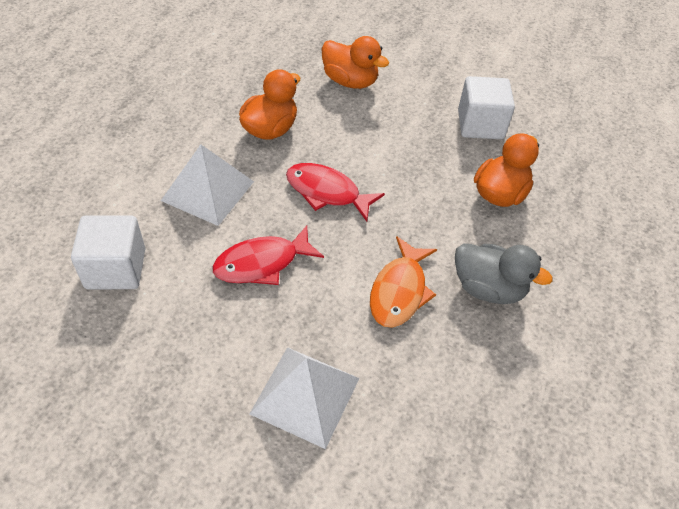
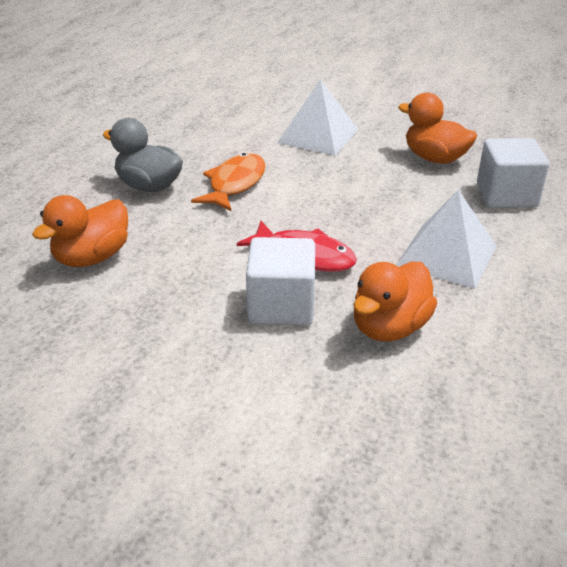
camera: 175 degrees left, 15 degrees down
(262, 263) = (367, 200): red fish -> none
(350, 81) = (266, 414): orange duck -> orange duck (434, 158)
(480, 125) = (69, 342): white cube -> white cube (281, 306)

